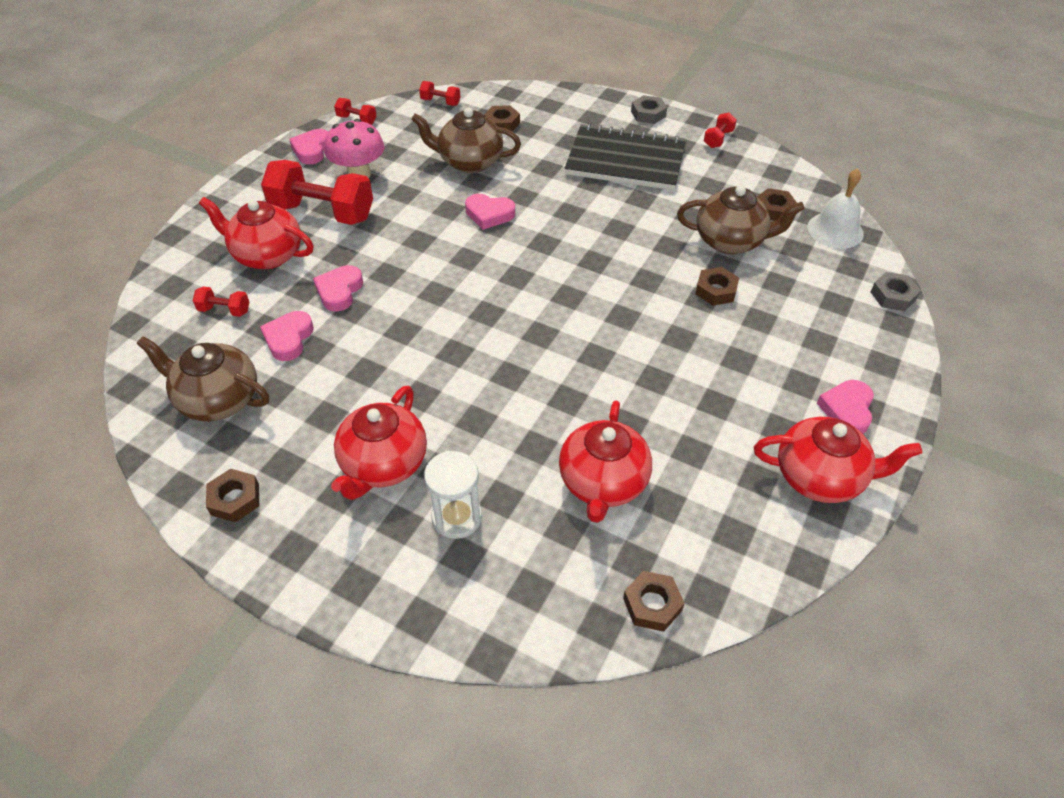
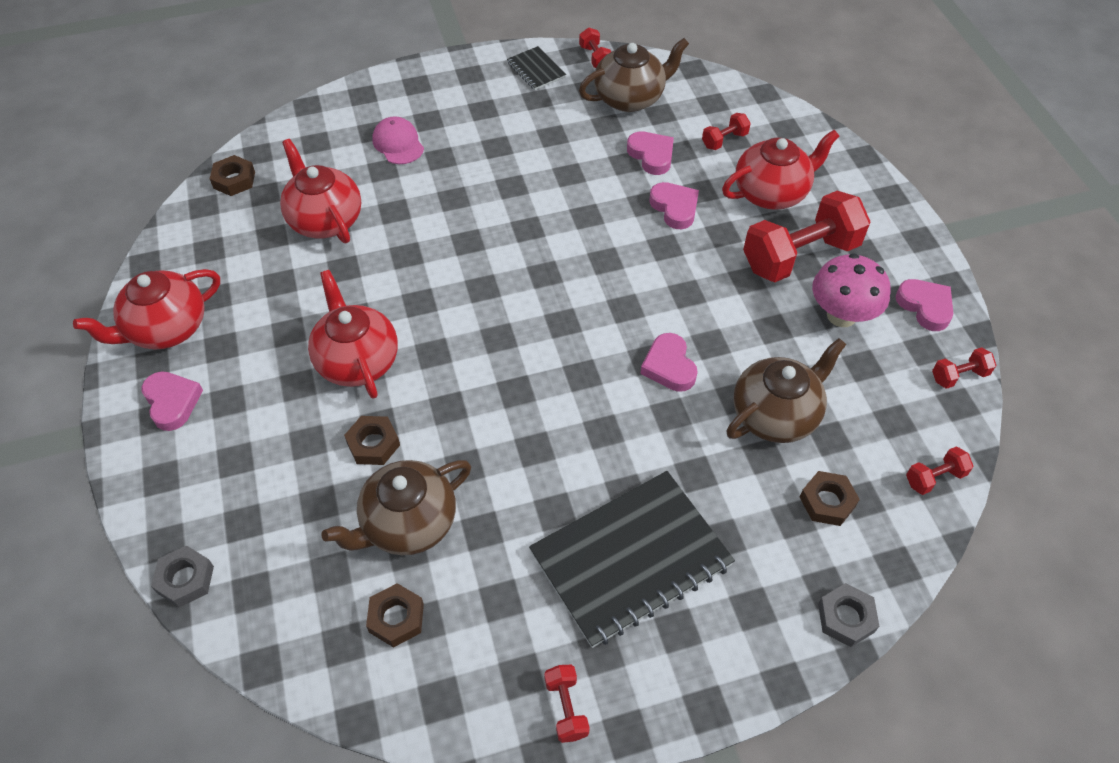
camera: 135 degrees right, 5 degrees up
(171, 467) = (595, 58): none -> red dumbbell
(235, 499) = (536, 70): brown nut -> black notebook
(383, 464) = (478, 137): red teapot -> red teapot (357, 360)
(457, 517) = (398, 143): white hourglass -> pink cap
(489, 214) = (669, 366): pink heart -> pink heart turned 75 degrees counterclockwise
(648, 114) = (698, 682): grey nut -> grey nut (846, 618)
(835, 230) = (303, 641): white bell -> none

